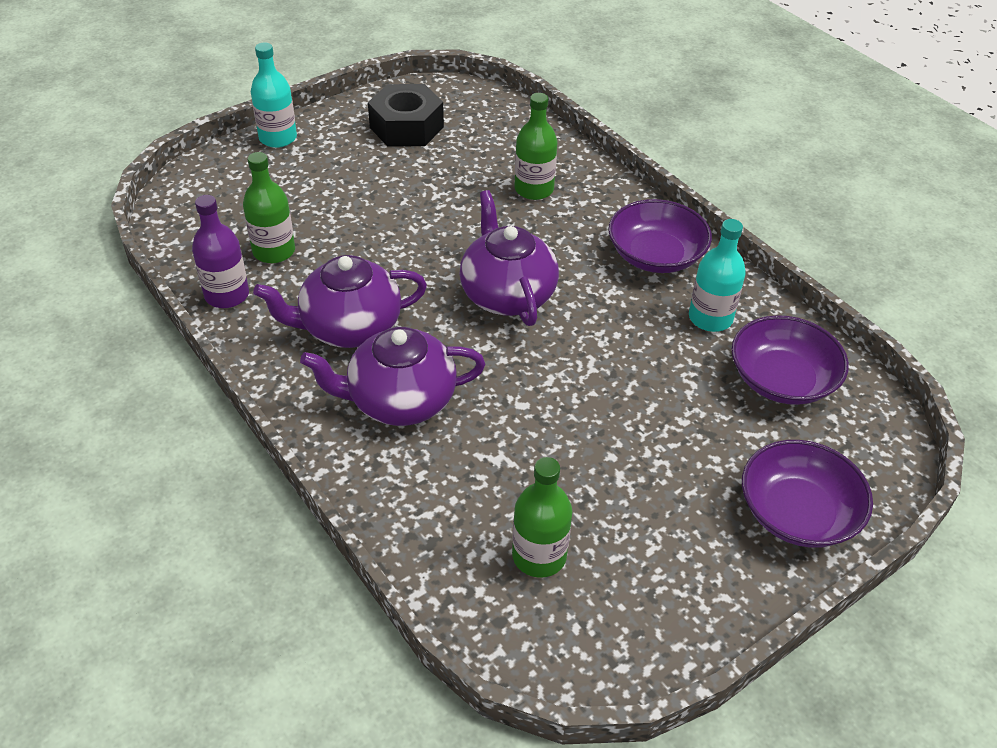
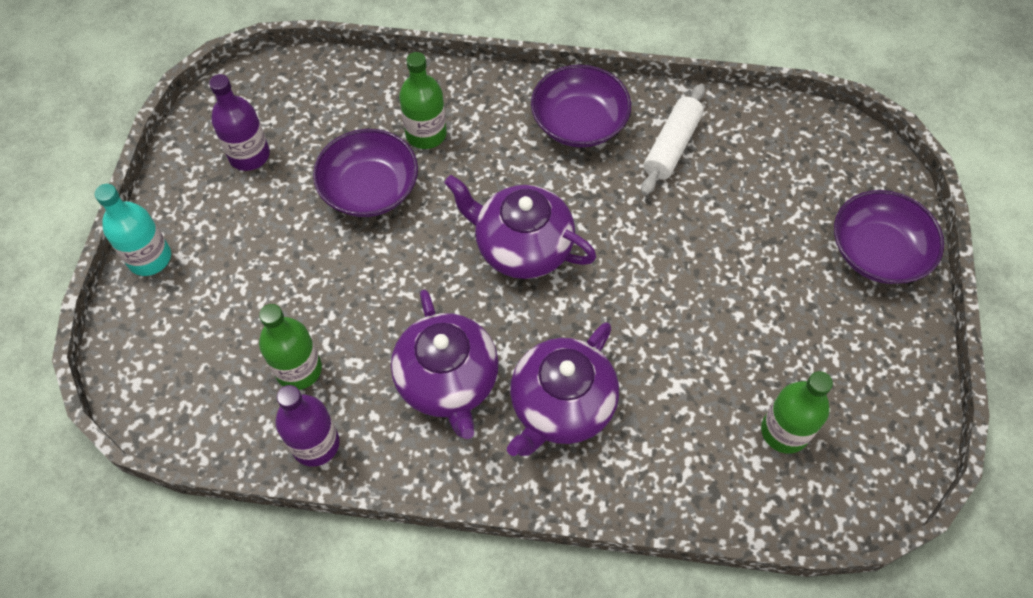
camera: 45 degrees left, 15 degrees up
(349, 327) = (448, 381): purple teapot -> purple teapot turned 45 degrees counterclockwise
(406, 127) = (249, 155): black nut -> purple bottle
(710, 318) = (672, 146): turquoise bottle -> white rolling pin
(782, 379) = (765, 158): purple bowl -> purple bowl (369, 188)

